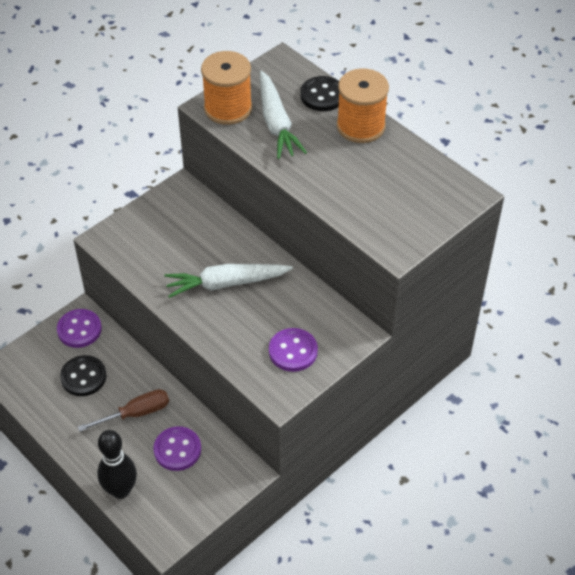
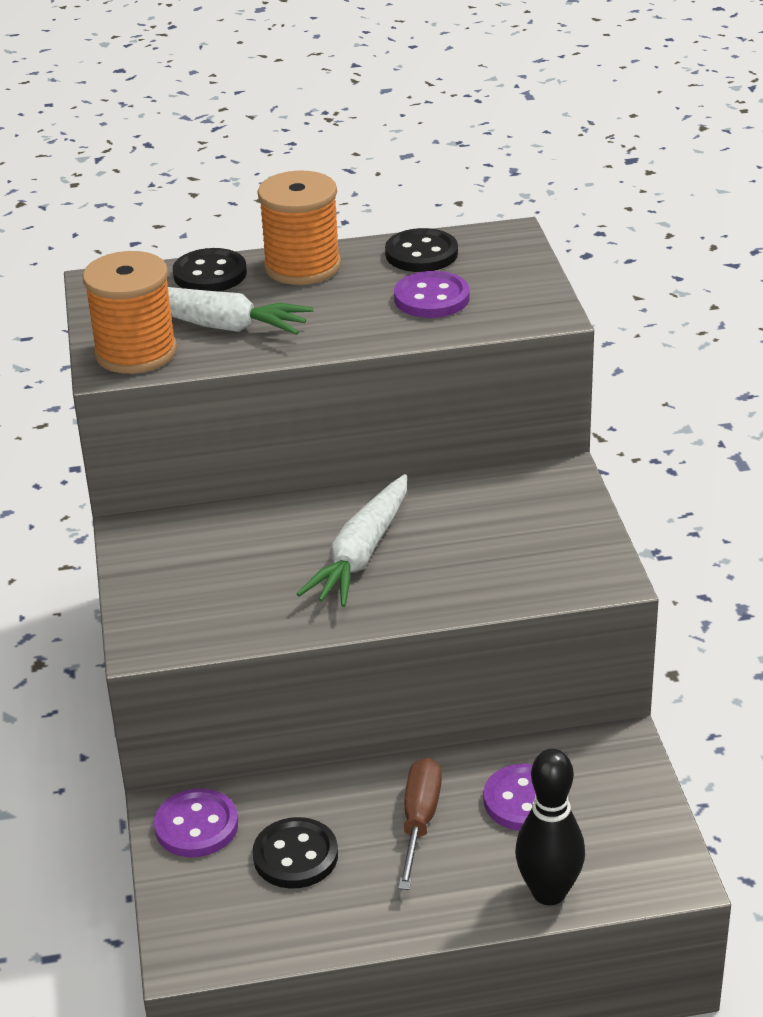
camera: 55 degrees left, 15 degrees down
(293, 351) = (540, 538): purple button -> purple button (431, 298)
(415, 167) = (421, 254): none -> black button

